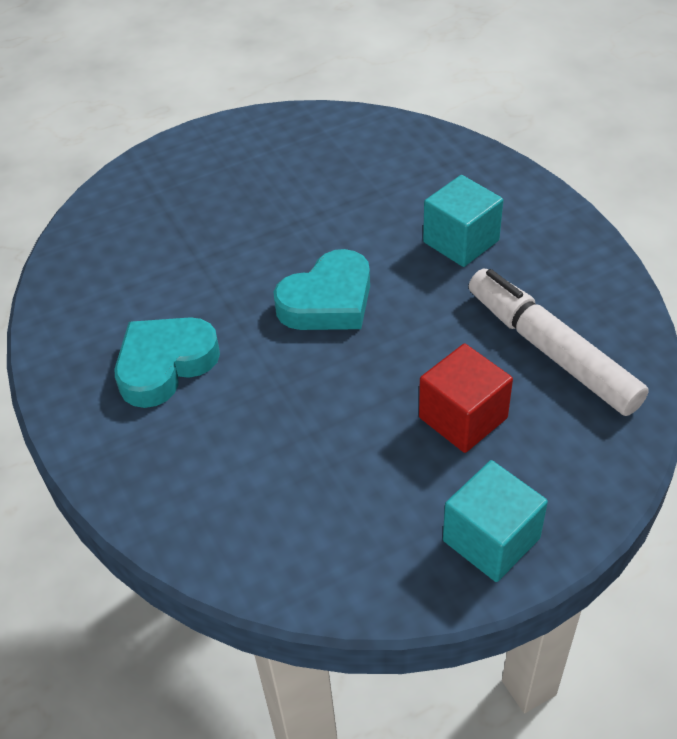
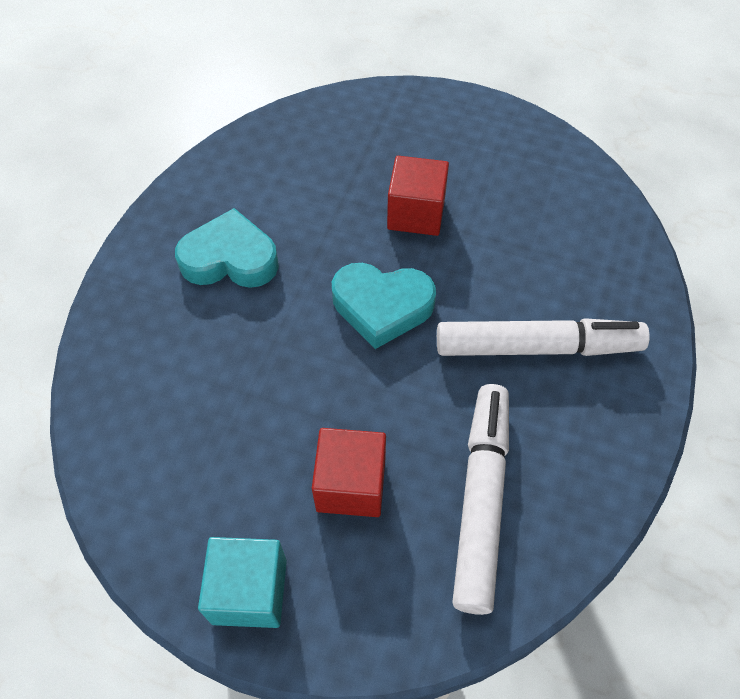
camera: 45 degrees right, 10 degrees up
(267, 228) = (416, 213): none -> red cube
(461, 241) = (536, 347): turquoise cube -> white marker

